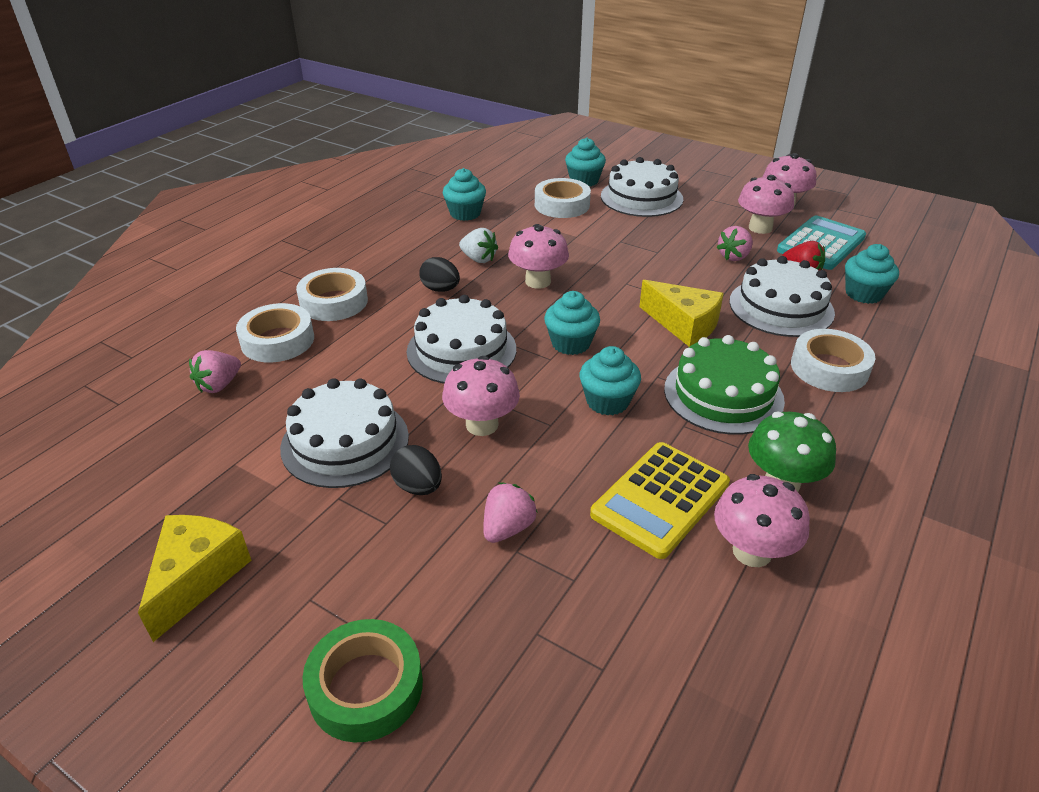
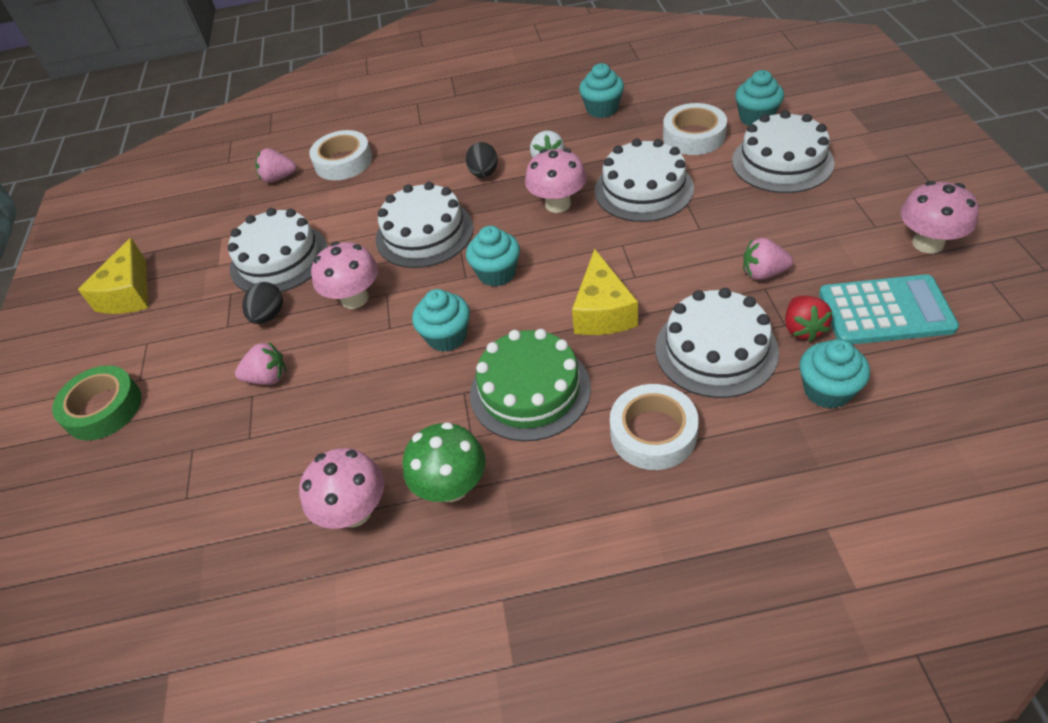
camera: 55 degrees right, 10 degrees up
(197, 577) = (129, 294): yellow cheese -> yellow cheese turned 120 degrees clockwise
(334, 302) = (409, 148): white tape -> none
(583, 247) = (643, 189): none -> white cake
(660, 499) = (364, 430): yellow calculator -> none
(760, 228) = (849, 257): pink mushroom -> none

